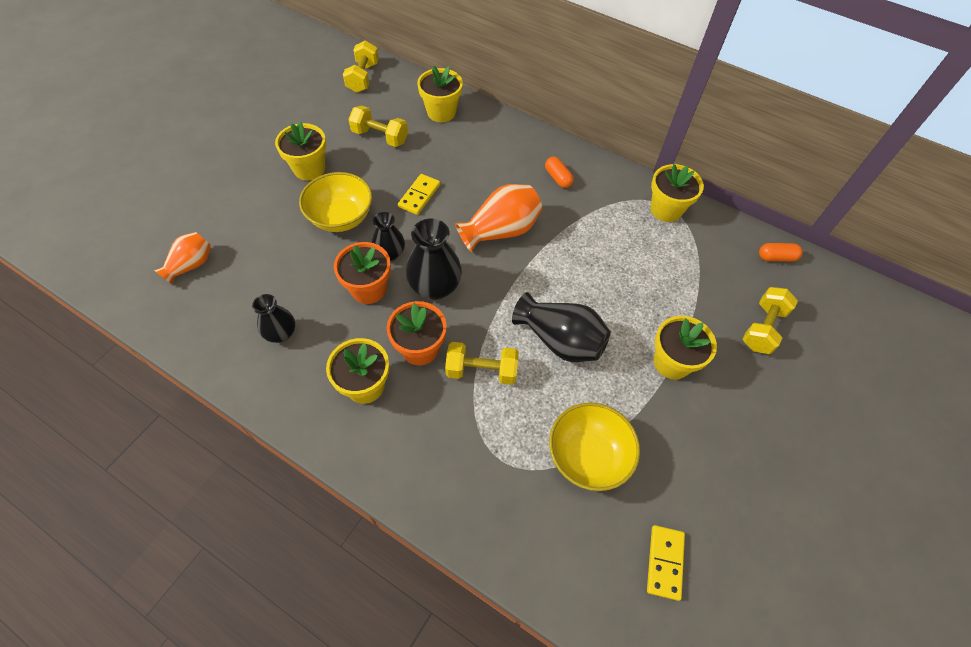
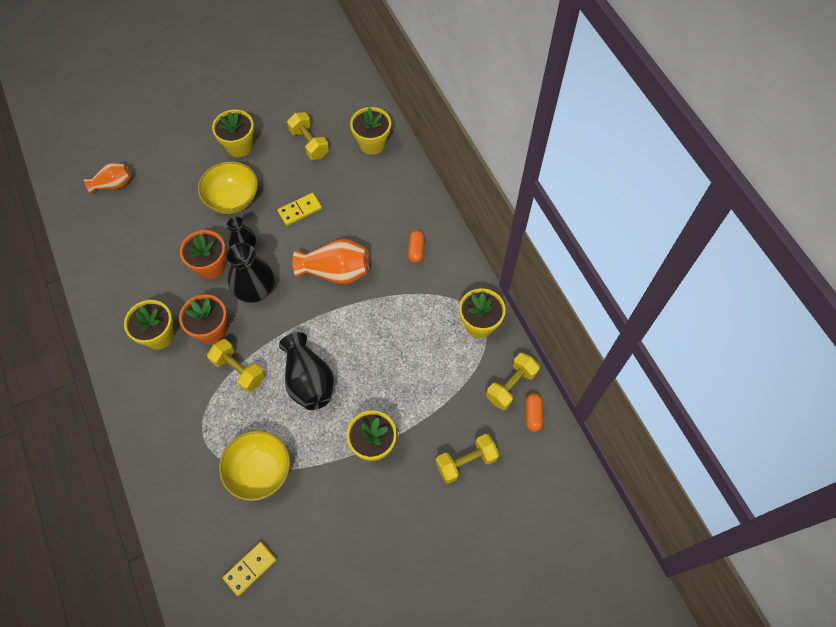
camera: 35 degrees right, 5 degrees up
(281, 333) = (134, 268): black vase -> none
(363, 77) = (336, 81): yellow dumbbell -> yellow dumbbell (511, 386)
(776, 257) = (533, 415): orange capsule -> orange capsule turned 60 degrees clockwise

